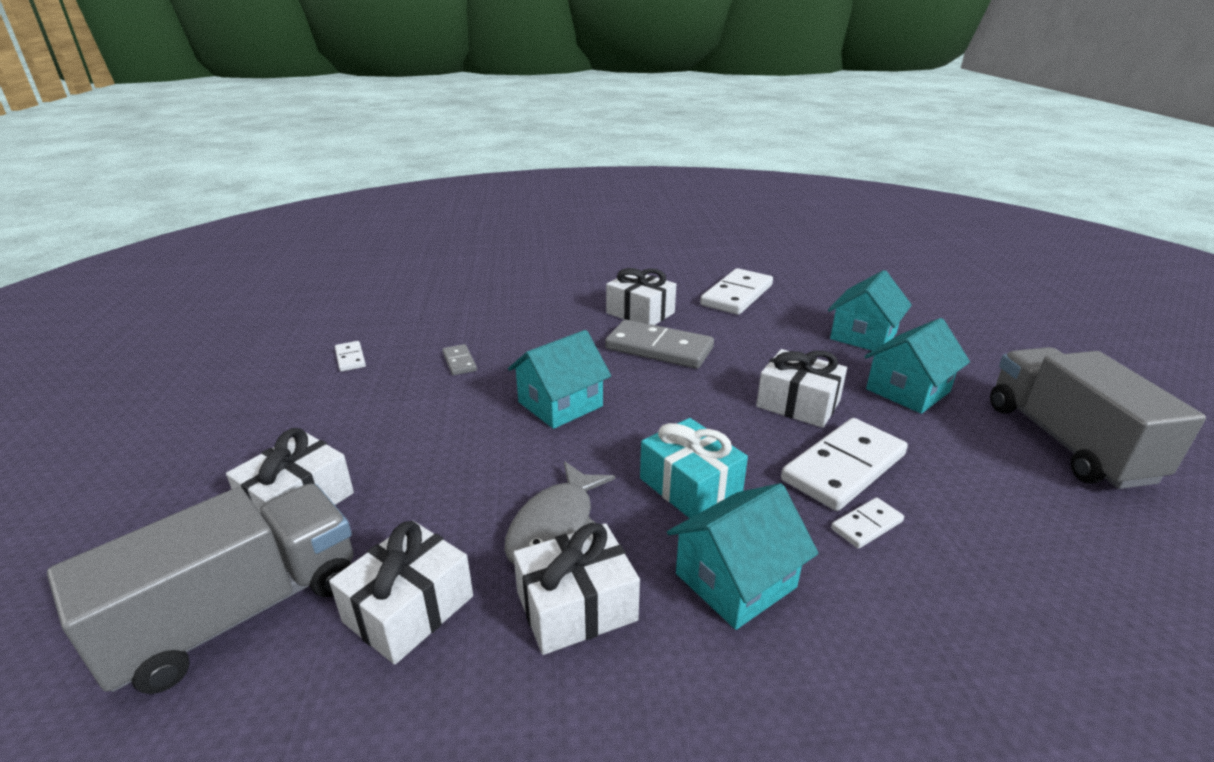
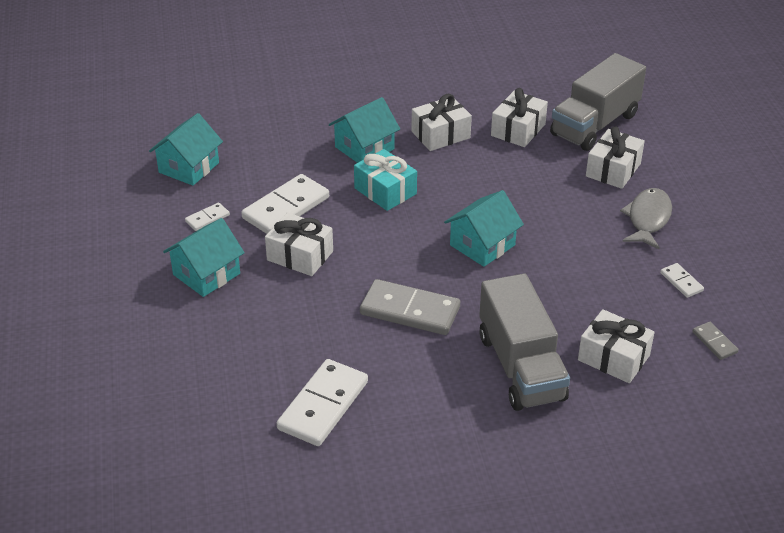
camera: 175 degrees right, 10 degrees up
(459, 362) = (583, 283): grey domino -> grey domino (714, 342)
(555, 526) = (460, 166): grey fish -> grey fish (647, 219)
(640, 313) = (432, 364): white gift -> white gift (613, 358)
(863, 336) = (210, 340): turquoise house -> turquoise house (189, 167)
(866, 525) = (287, 176): white domino -> white domino (207, 218)
(1066, 442) = (122, 234): grey truck -> grey truck (520, 367)

